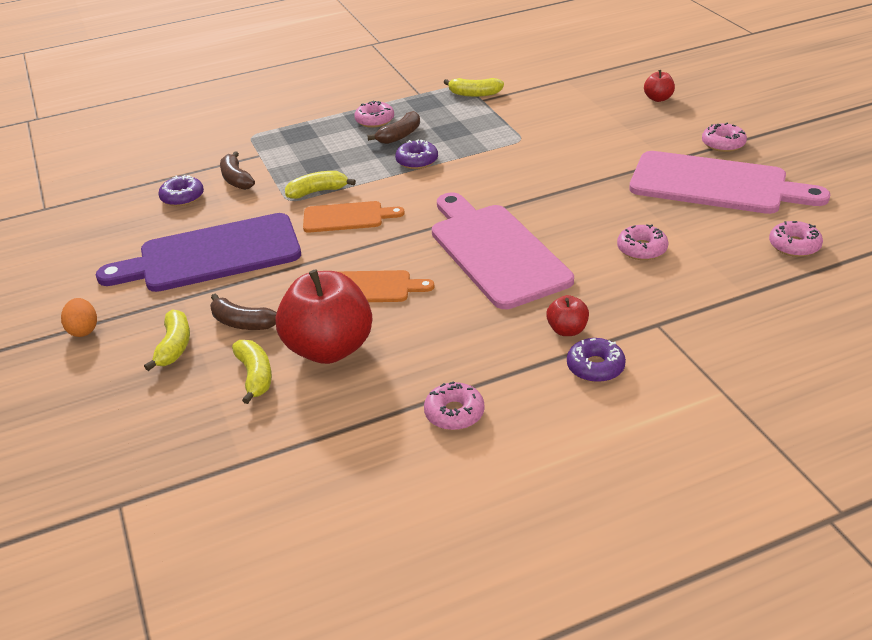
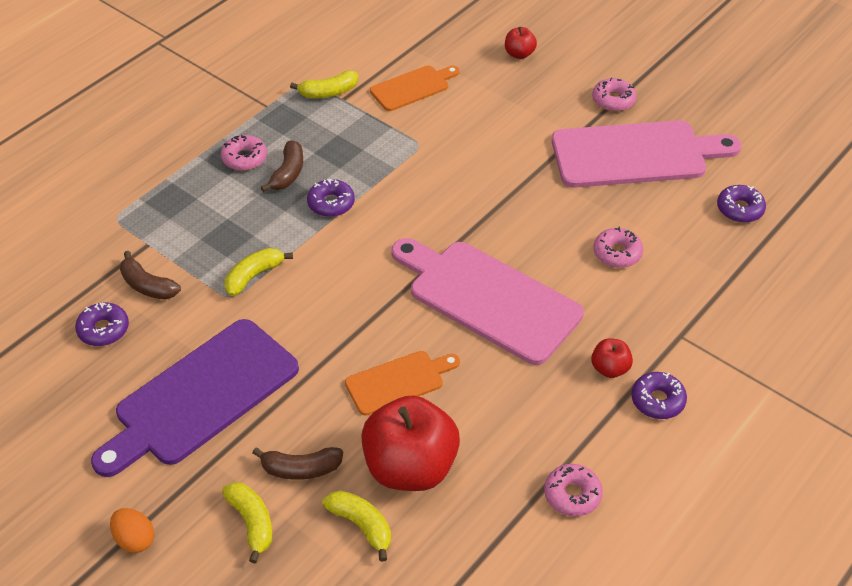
camera: 30 degrees left, 10 degrees up
(347, 217) = (311, 301): orange cutting board -> orange cutting board (412, 87)
(794, 245) = (740, 209): pink donut -> purple donut

